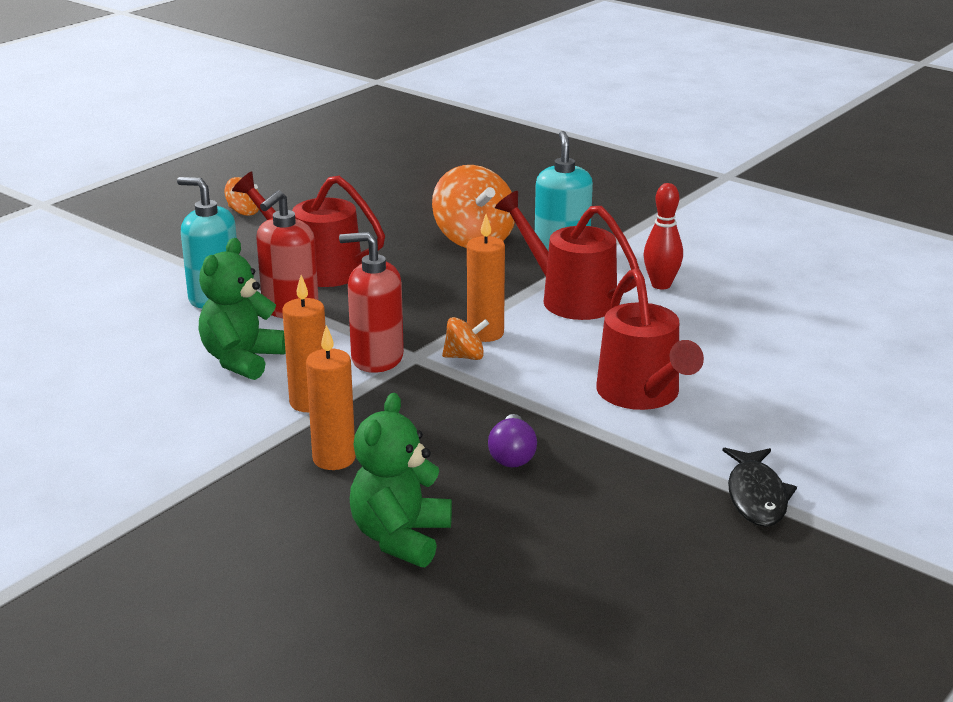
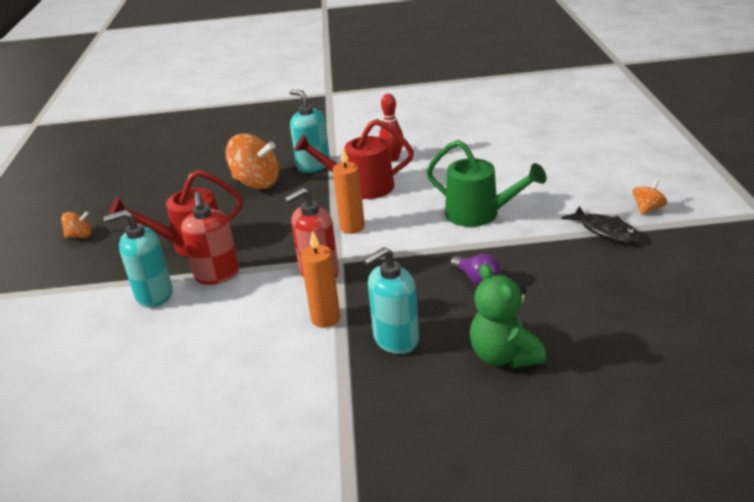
camera: 40 degrees left, 5 degrees up
(242, 360) = (240, 320): green teddy bear -> none
(334, 459) = (395, 339): orange candle -> turquoise soap dispenser
(465, 356) = (363, 244): orange spinning top -> orange spinning top (647, 209)
(643, 396) = (480, 215): red watering can -> green watering can

